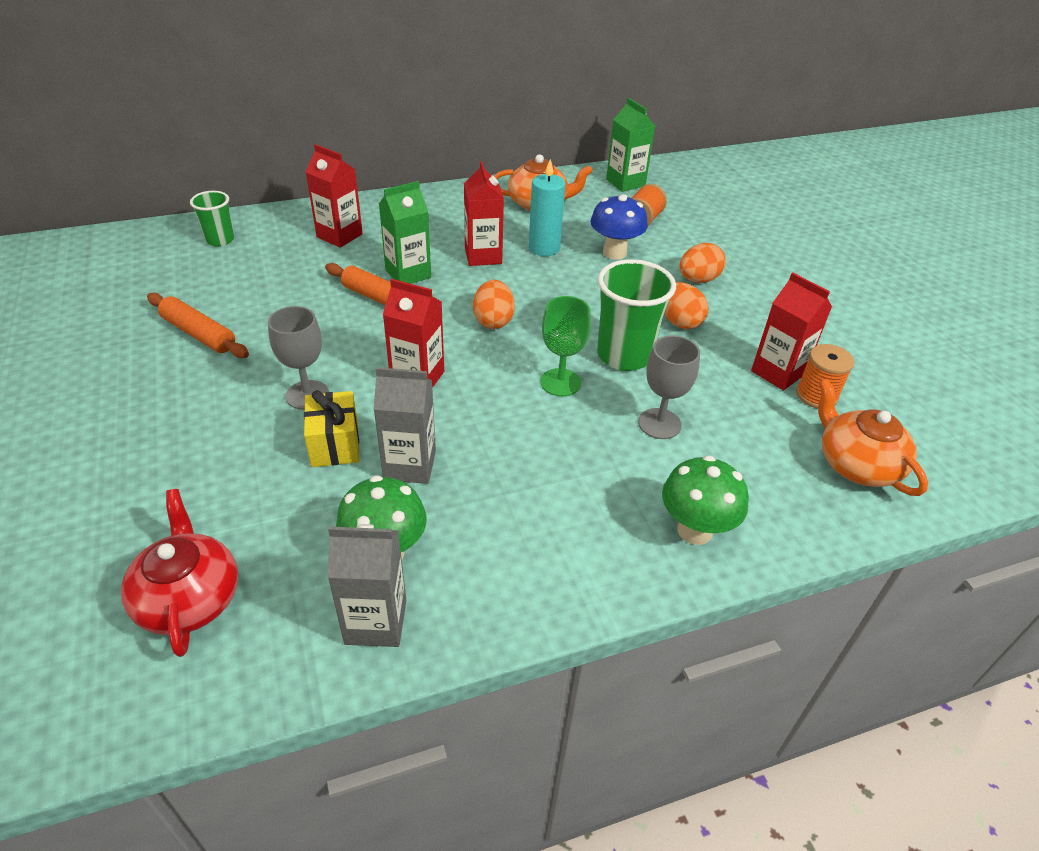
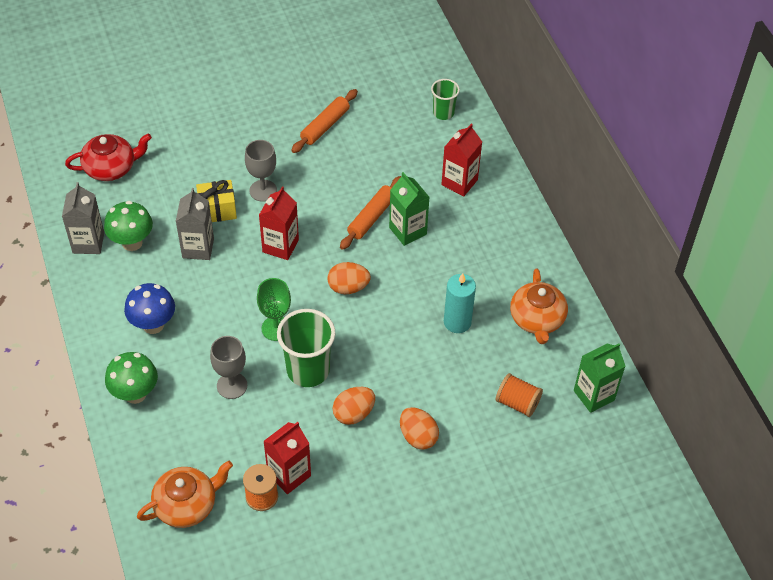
camera: 90 degrees right, 10 degrees up
(483, 256) = (439, 278): red carton -> none
(614, 253) = (456, 375): blue mushroom -> blue mushroom (153, 325)

